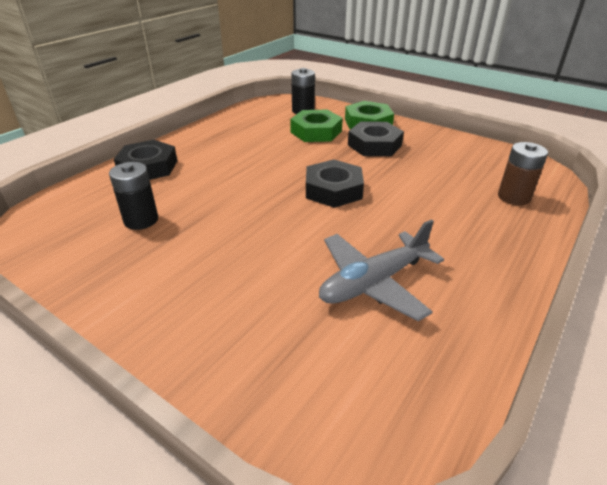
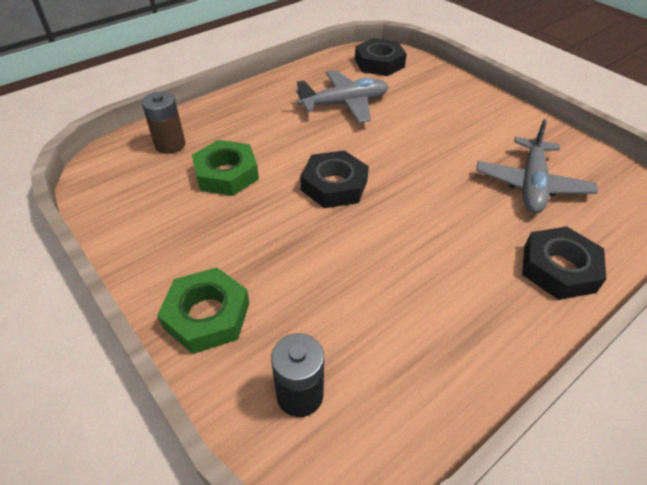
camera: 165 degrees left, 10 degrees up
(141, 220) = (531, 184): black battery -> grey plane
(316, 132) = (306, 307): green nut -> green nut (226, 174)
(374, 145) = (239, 252): black nut -> black nut (379, 63)

